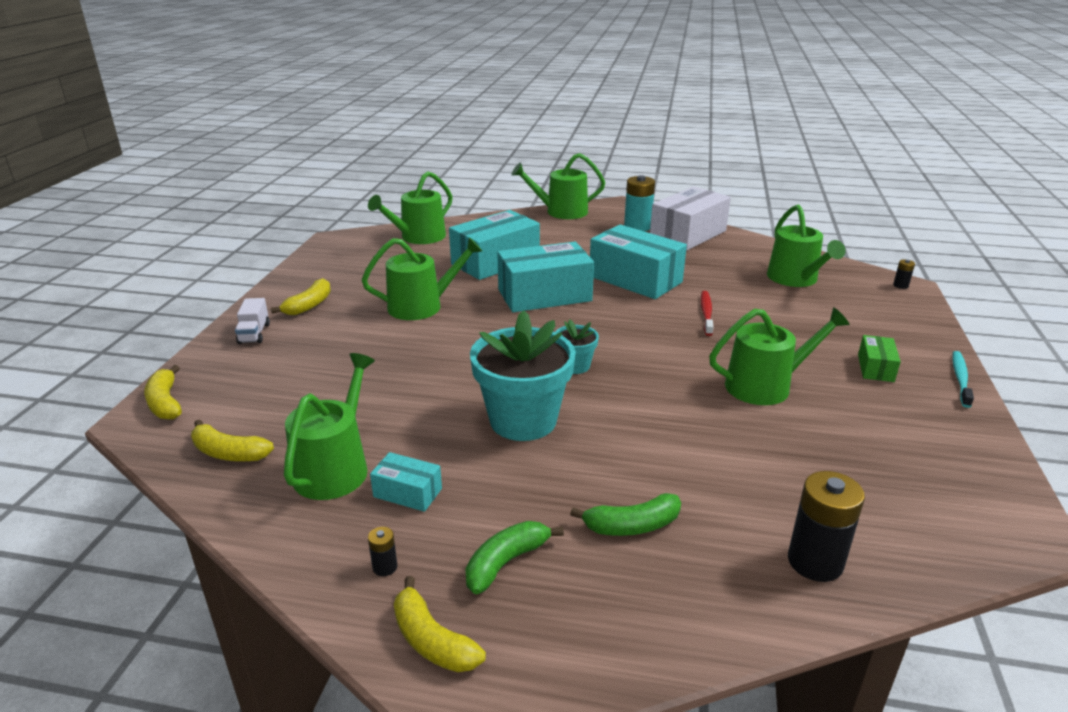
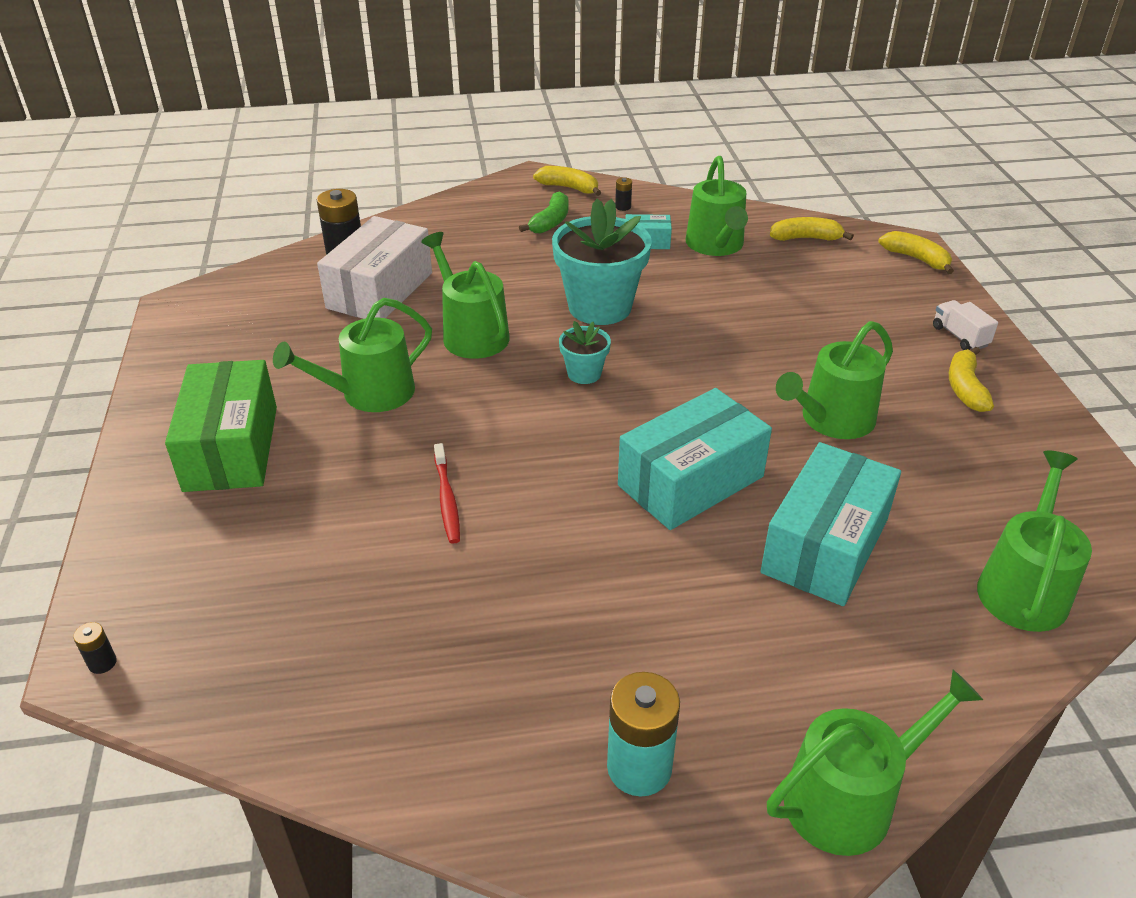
camera: 160 degrees right, 10 degrees up
(632, 526) = (476, 254): green banana -> none
(635, 279) = (574, 557): turquoise box -> none
(688, 234) = (517, 761): white box -> white box (380, 290)
(795, 279) = (297, 632): green watering can -> green watering can (471, 334)
(875, 368) = (231, 448): green box -> green box, size x2.11
(960, 379) = (131, 454): turquoise toothbrush -> none

